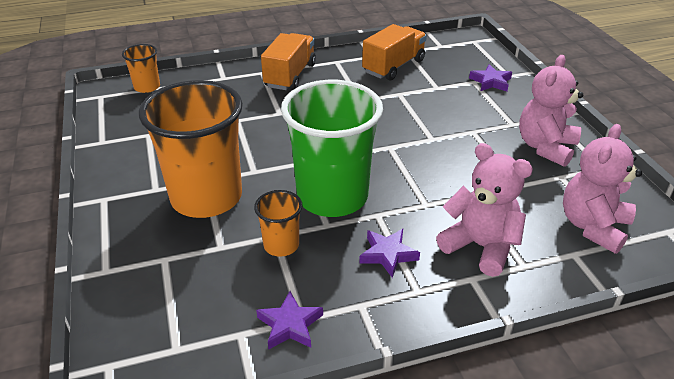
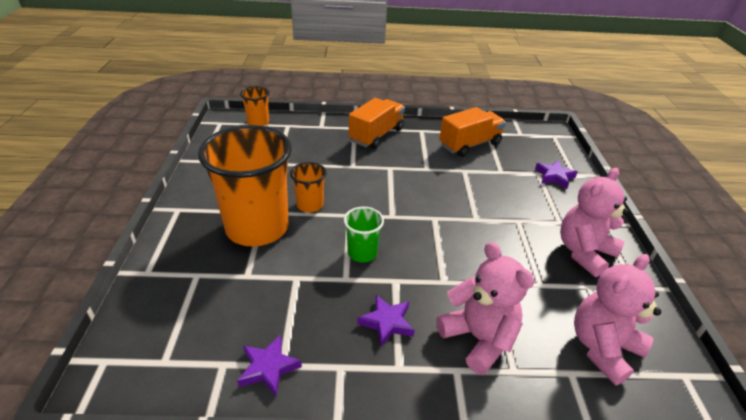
camera: 15 degrees right, 0 degrees up
(281, 245) = (297, 288): orange cup -> orange cup (310, 205)
(332, 196) = (362, 253): green cup -> green cup, size x0.46

